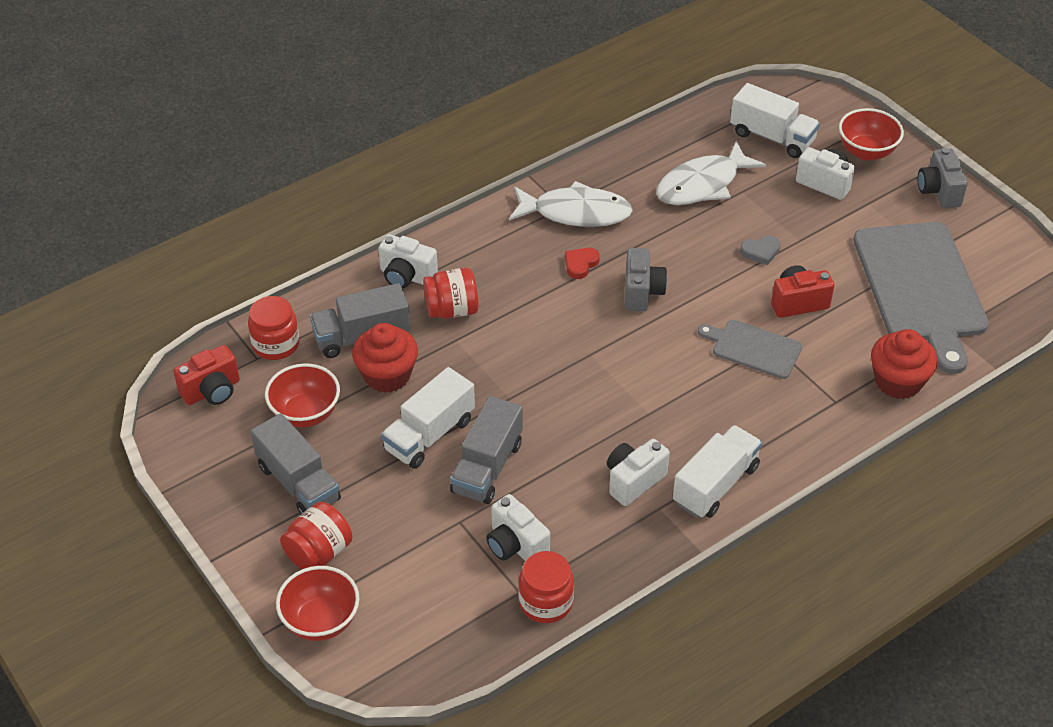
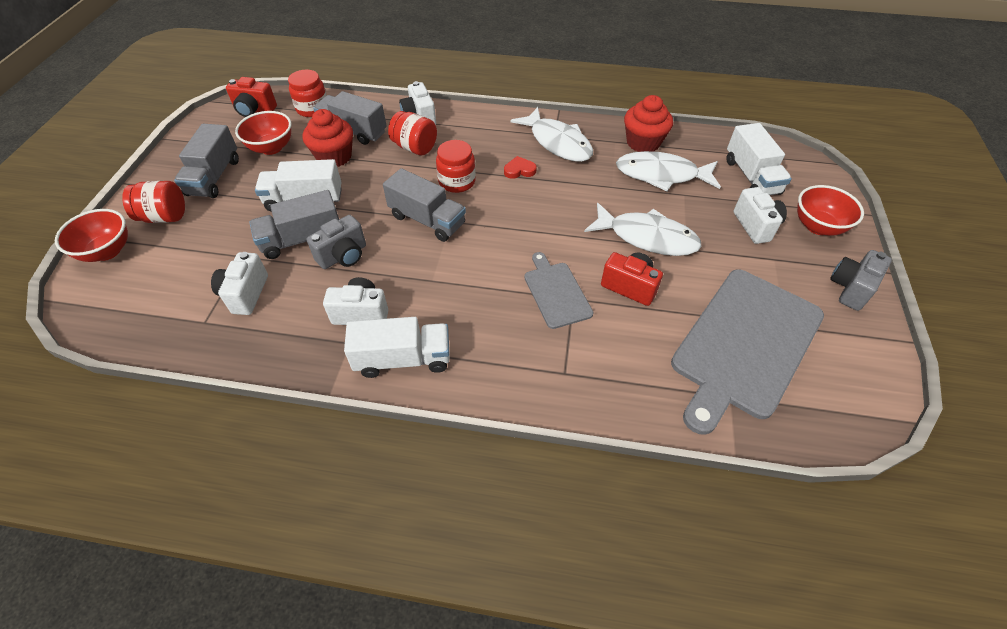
camera: 45 degrees right, 5 degrees up
(546, 602) = (205, 341): red jar -> red jar (457, 181)
(569, 368) = (427, 220): none -> grey truck
(642, 292) = (533, 209): grey camera -> grey camera (343, 256)
(760, 252) = (647, 237): grey heart -> white fish
(898, 382) = (633, 398): red cupcake -> red cupcake (643, 142)

